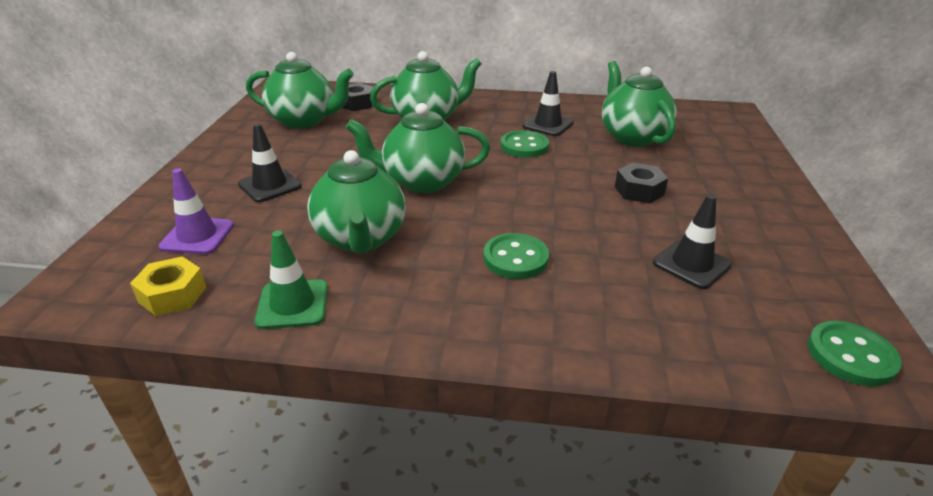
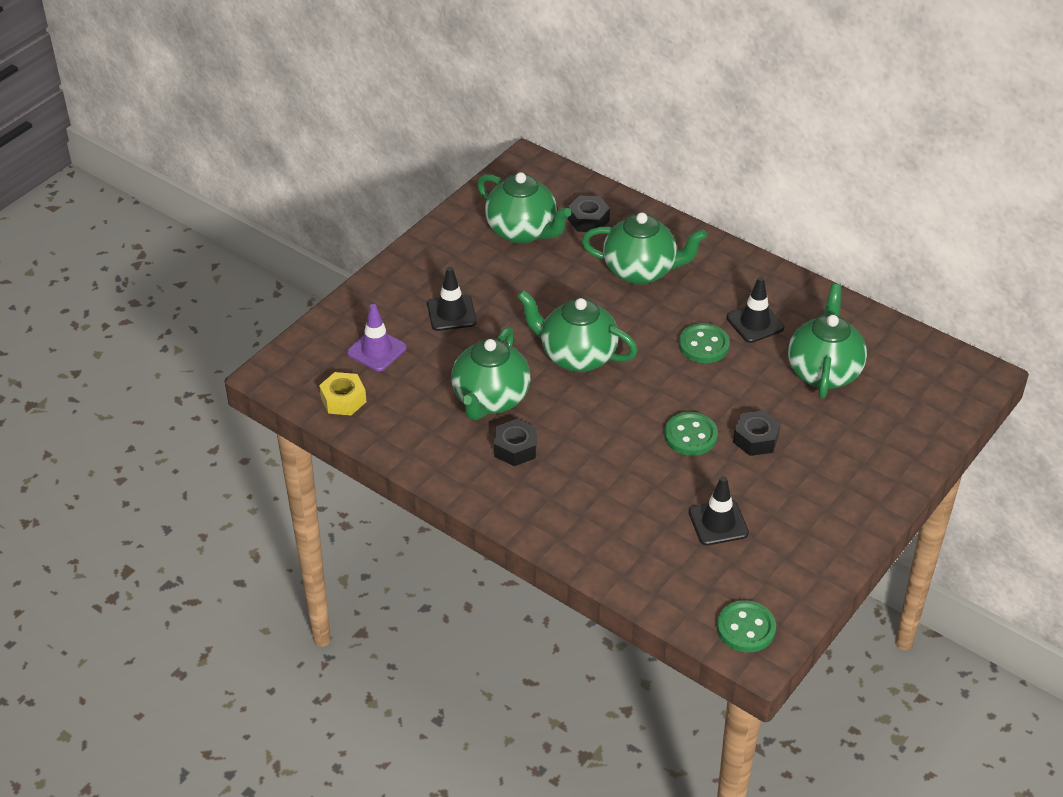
camera: 30 degrees right, 10 degrees up
(292, 304) = (414, 439): green traffic cone -> none
(423, 272) = (515, 448): none -> black nut
(515, 258) = (590, 463): green button -> green button (690, 435)

